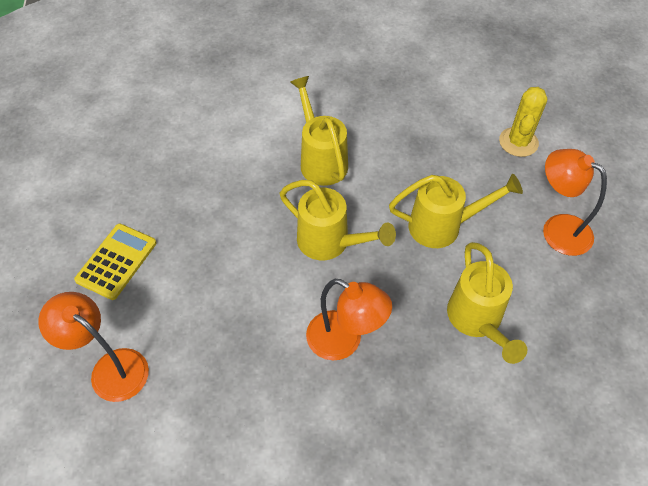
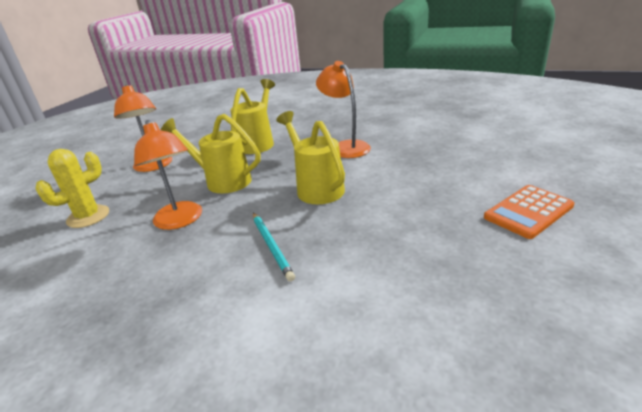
camera: 150 degrees left, 25 degrees down
(110, 368) = (523, 158): orange lamp -> orange lamp (180, 221)
(116, 261) = (528, 212): yellow calculator -> orange calculator
(321, 160) = (272, 246): yellow watering can -> turquoise pencil

